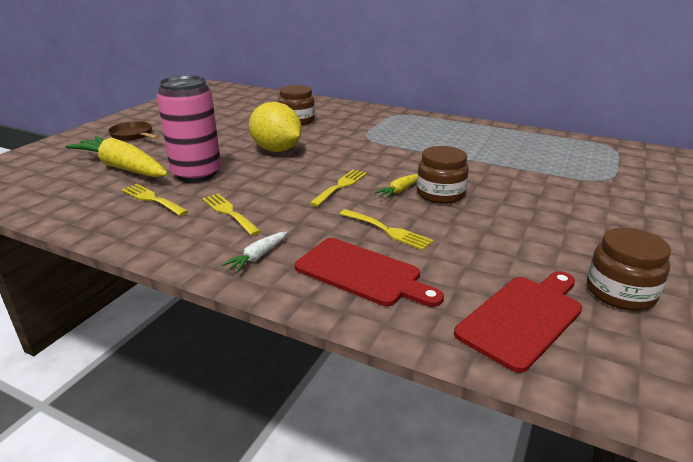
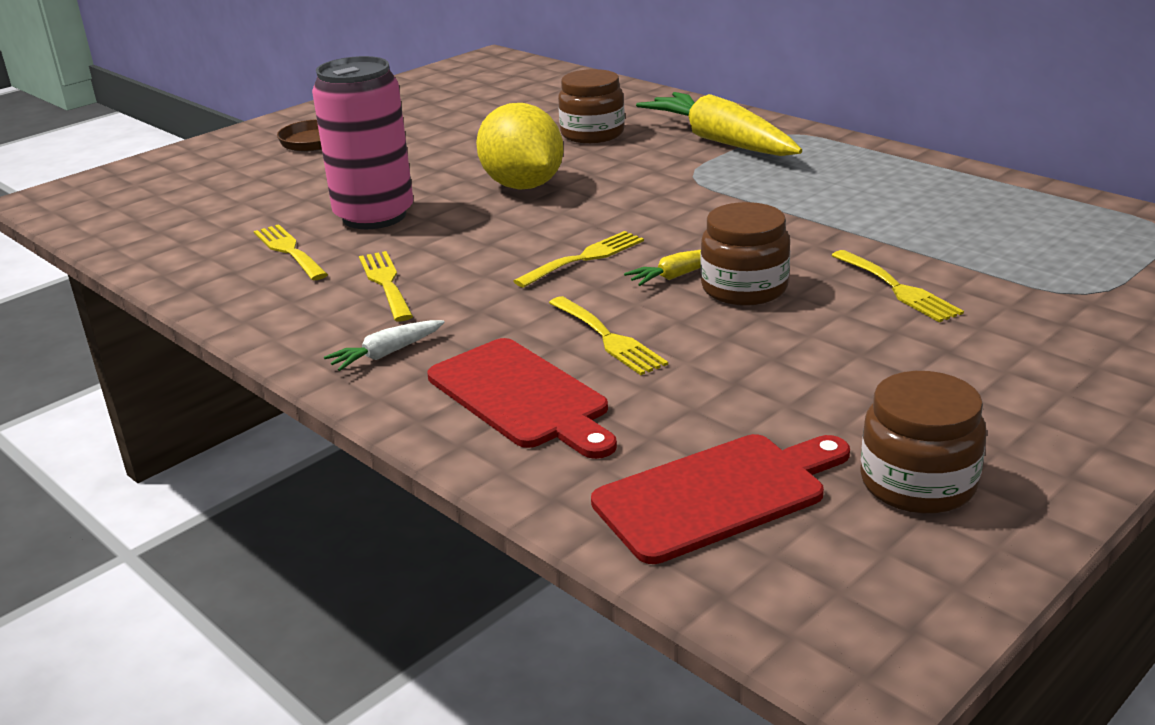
camera: 20 degrees right, 0 degrees up
(123, 168) = (273, 197): yellow carrot -> yellow carrot (721, 141)
(517, 186) = (898, 289): none -> yellow fork

